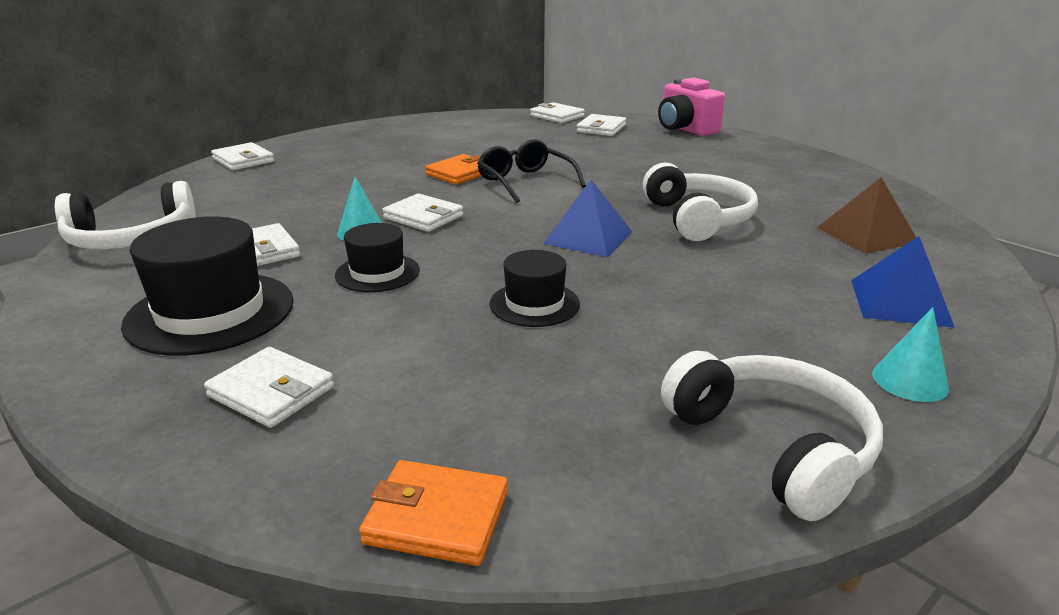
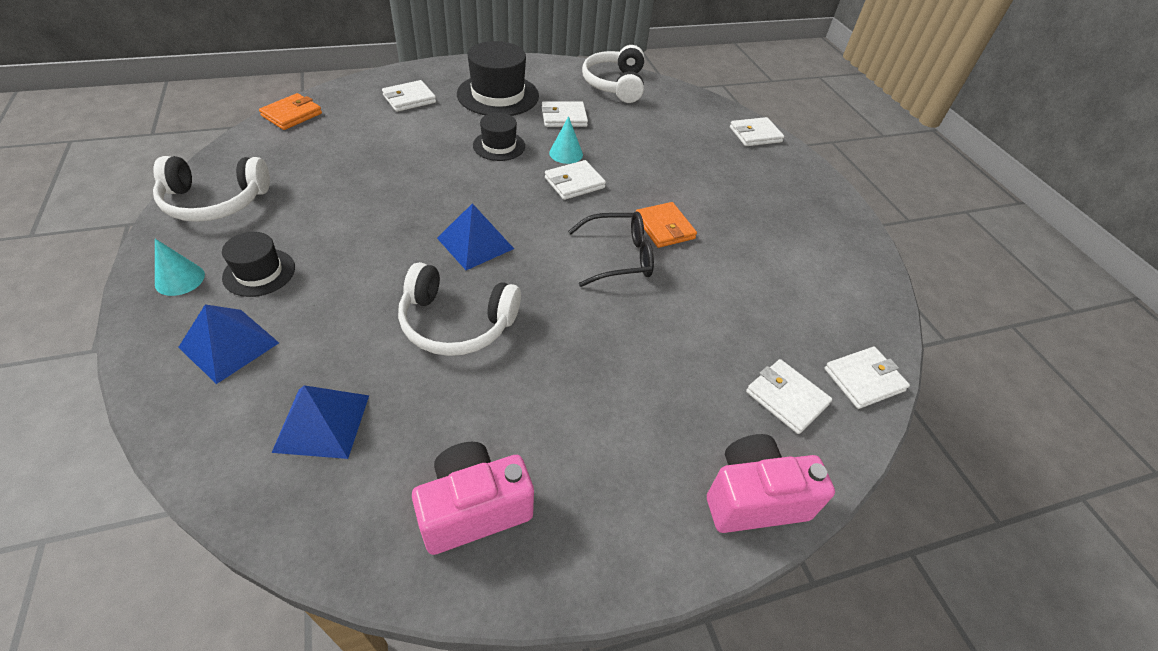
camera: 110 degrees right, 20 degrees up
(534, 304) = (407, 185): black hat -> black hat (259, 272)
(818, 179) = (474, 509): none -> pink camera
(866, 235) = (322, 422): brown pyramid -> blue pyramid

